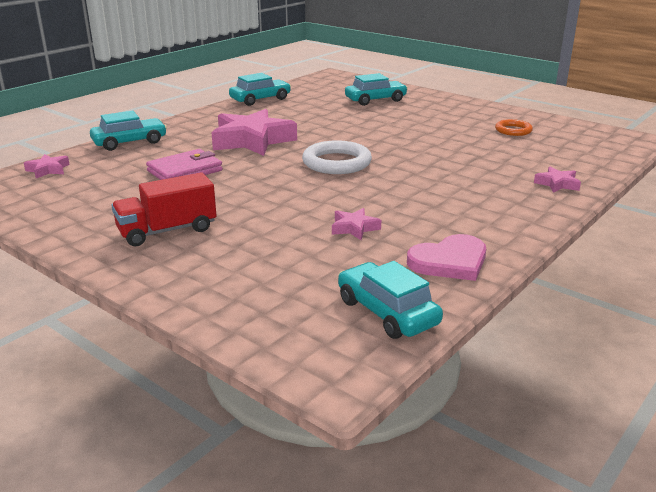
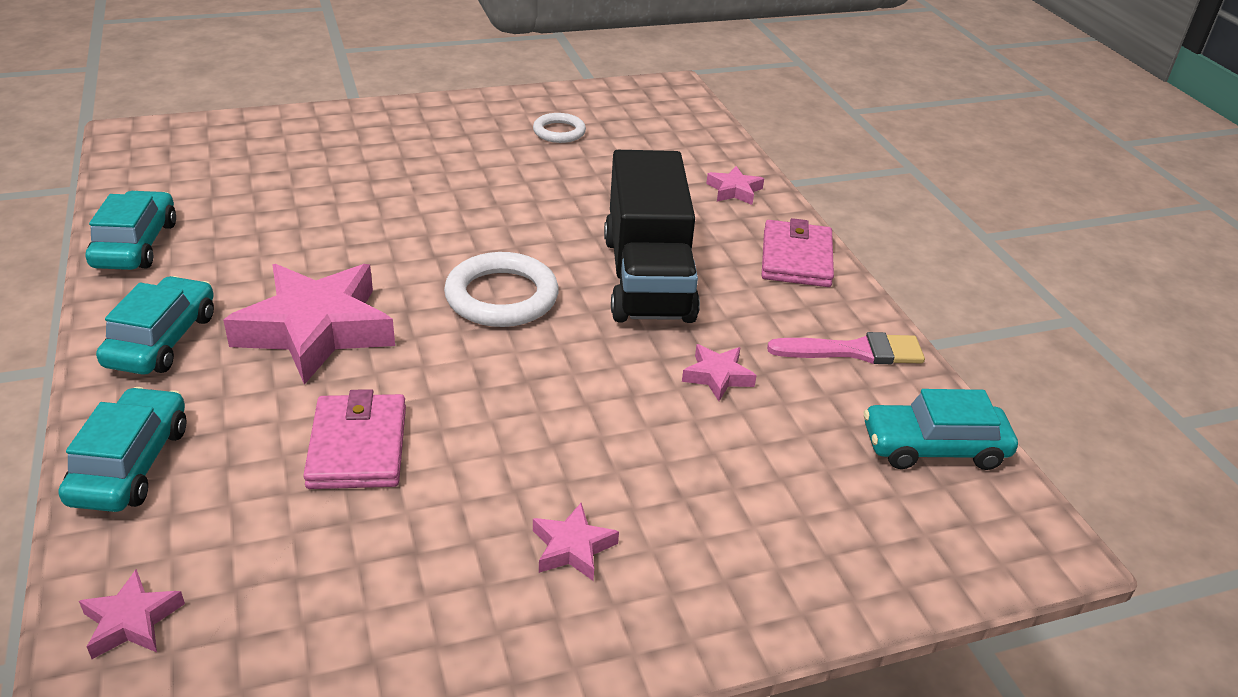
camera: 60 degrees left, 10 degrees up
(167, 231) = (572, 547): red truck -> pink star
(375, 100) = (309, 158): turquoise car -> turquoise car (162, 340)
(415, 187) = (647, 278): none -> black truck
(450, 261) = (854, 351): pink heart -> pink brush
(513, 130) = (559, 132): orange ring -> white ring
(519, 219) = (796, 259): none -> pink wallet

